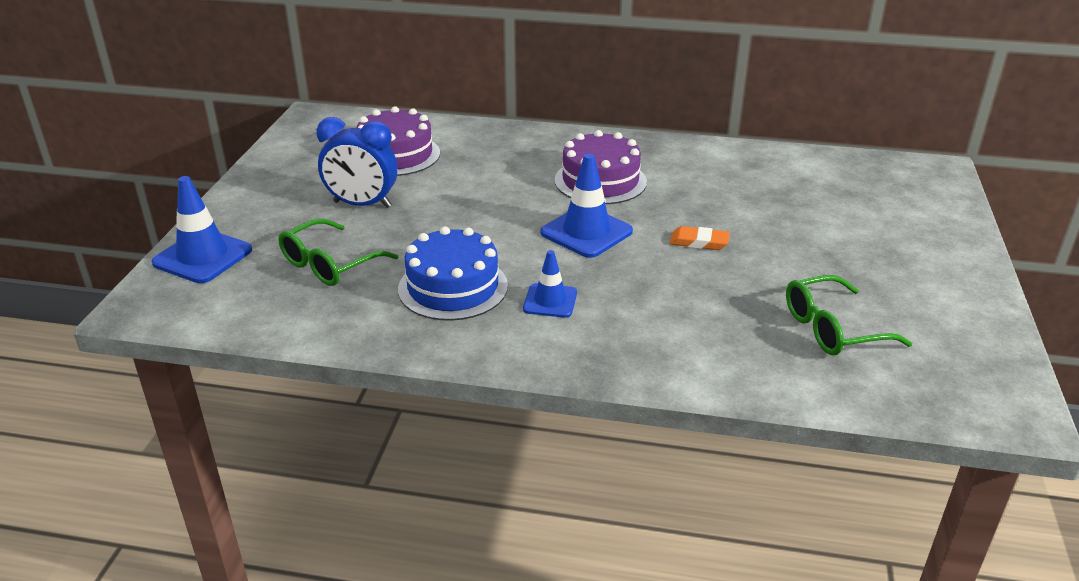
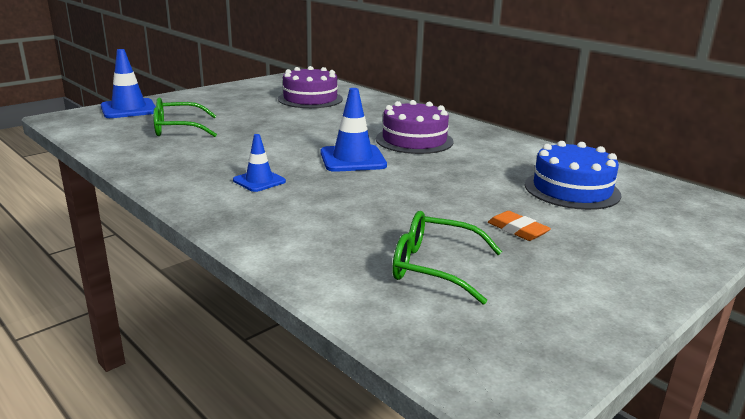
camera: 35 degrees right, 10 degrees down
(362, 204) = (247, 112): blue clock -> none
(453, 287) = (218, 157): blue cake -> blue cake (572, 189)
(699, 242) = (423, 187): orange eraser -> orange eraser (517, 230)

